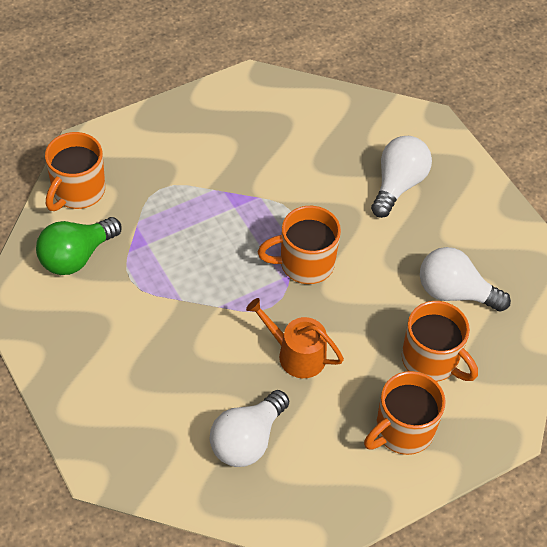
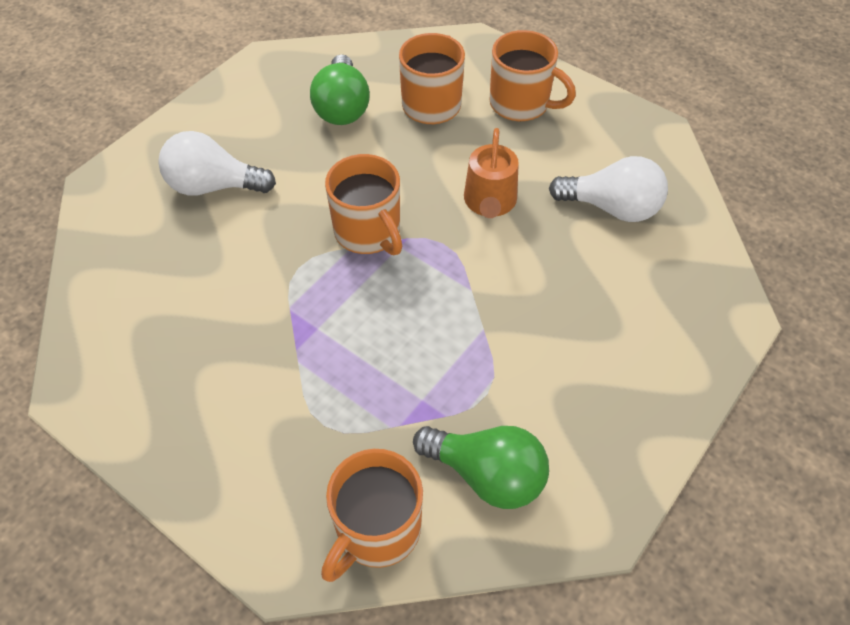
camera: 110 degrees left, 0 degrees up
(77, 191) = (376, 530): orange mug -> orange mug turned 120 degrees clockwise
(454, 292) = (342, 107): white light bulb -> green light bulb

